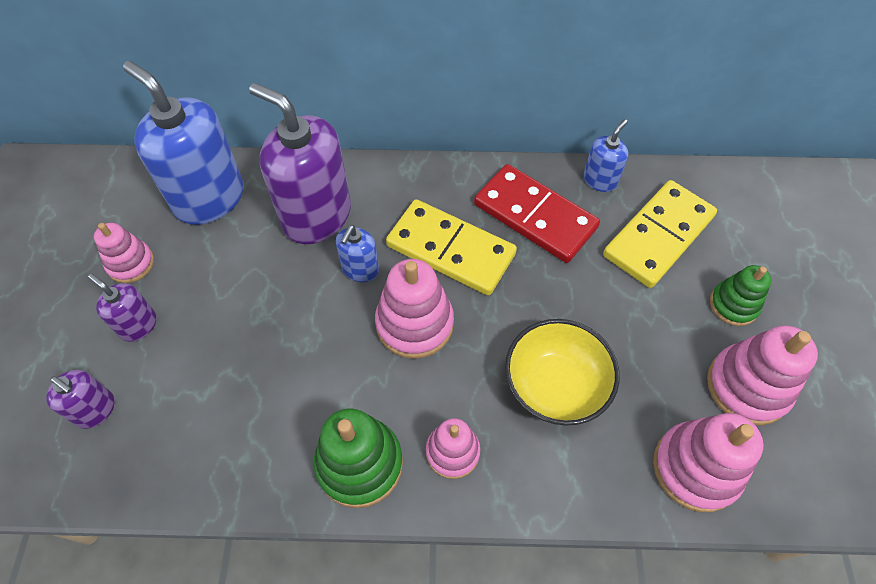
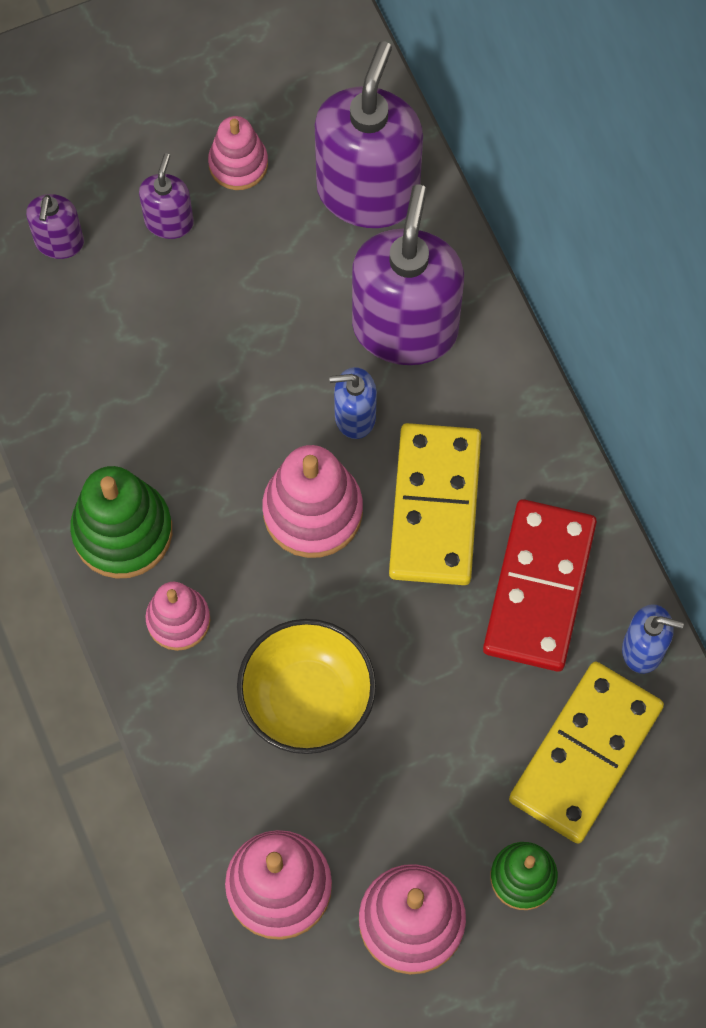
camera: 65 degrees right, 10 degrees up
(209, 198) = (368, 192): blue soap dispenser -> purple soap dispenser
(658, 236) = (586, 754): yellow domino -> yellow domino turned 75 degrees counterclockwise

